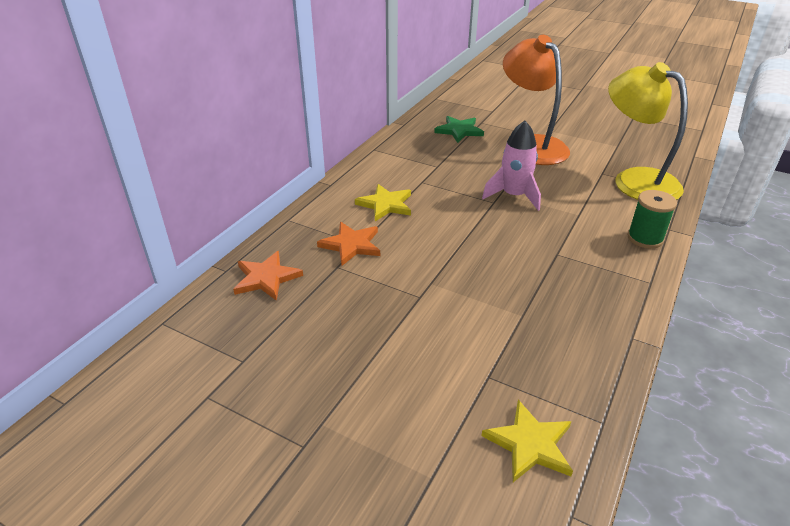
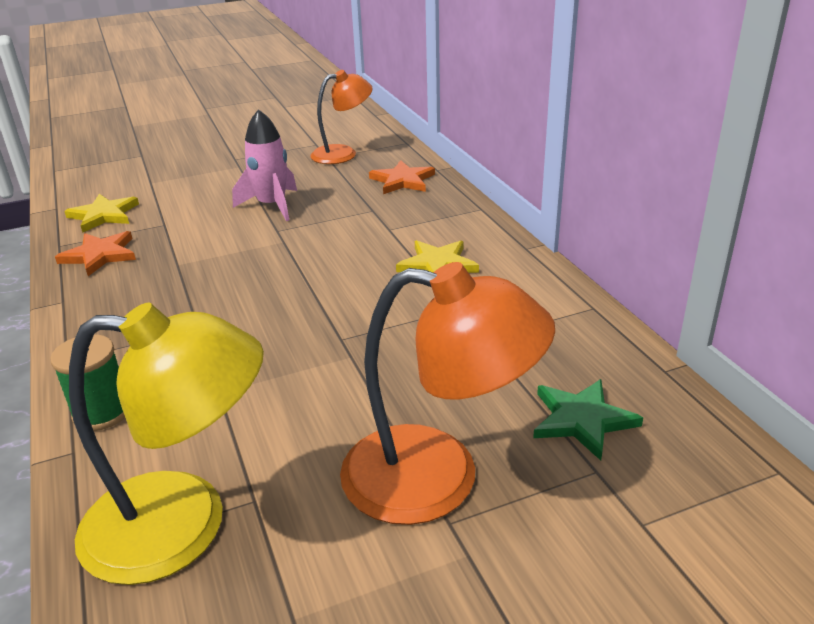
camera: 130 degrees right, 5 degrees down
(224, 354) = (343, 153): none -> orange lamp
(351, 245) = (393, 224): orange star -> orange star (100, 255)
(513, 196) = (330, 362): pink rocket -> pink rocket (272, 205)

